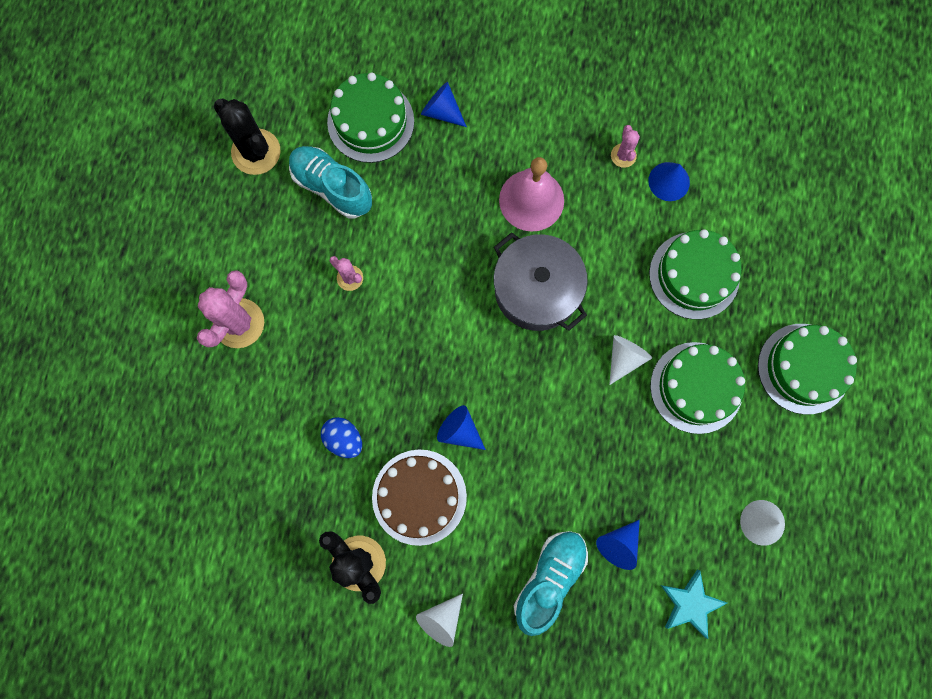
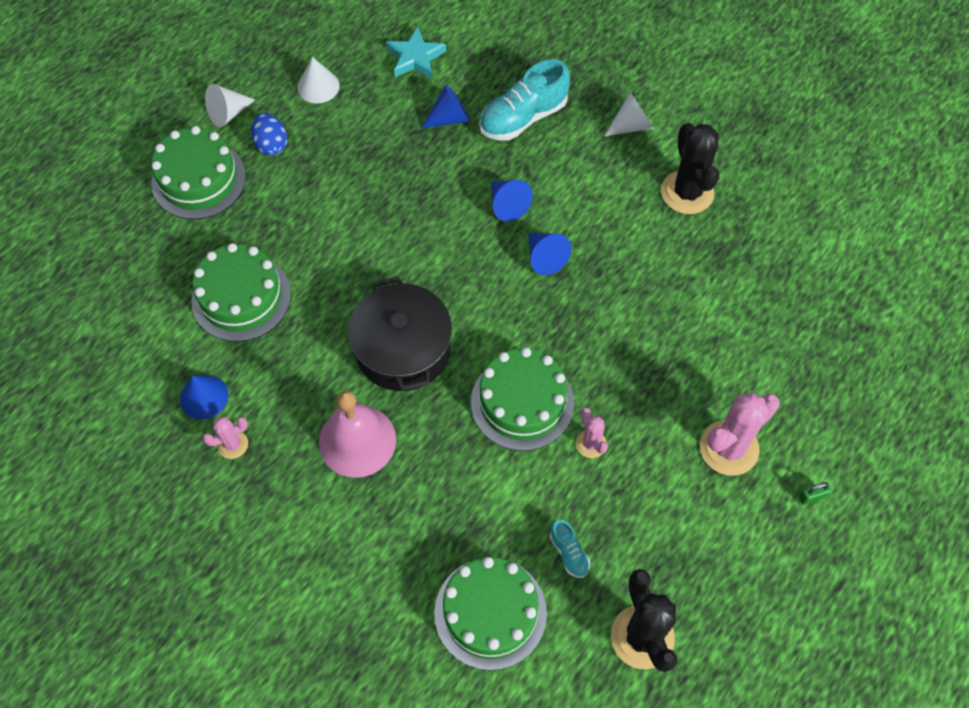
camera: 155 degrees left, 15 degrees down
(161, 311) = (811, 496): none -> green padlock
(332, 187) = (569, 553): turquoise shoe -> turquoise shoe, size x0.49
(344, 439) = (660, 295): blue egg -> blue egg (271, 144)
(419, 497) = (609, 220): brown cake -> none
(442, 111) = (401, 587): blue cone -> blue cone (507, 205)
(537, 290) = (403, 349): grey pot -> black pot
(623, 155) = (232, 444): pink cactus -> pink cactus turned 45 degrees clockwise
(624, 358) = (355, 254): white cone -> white cone (228, 113)
(696, 387) = (305, 204): green cake -> green cake (522, 402)

